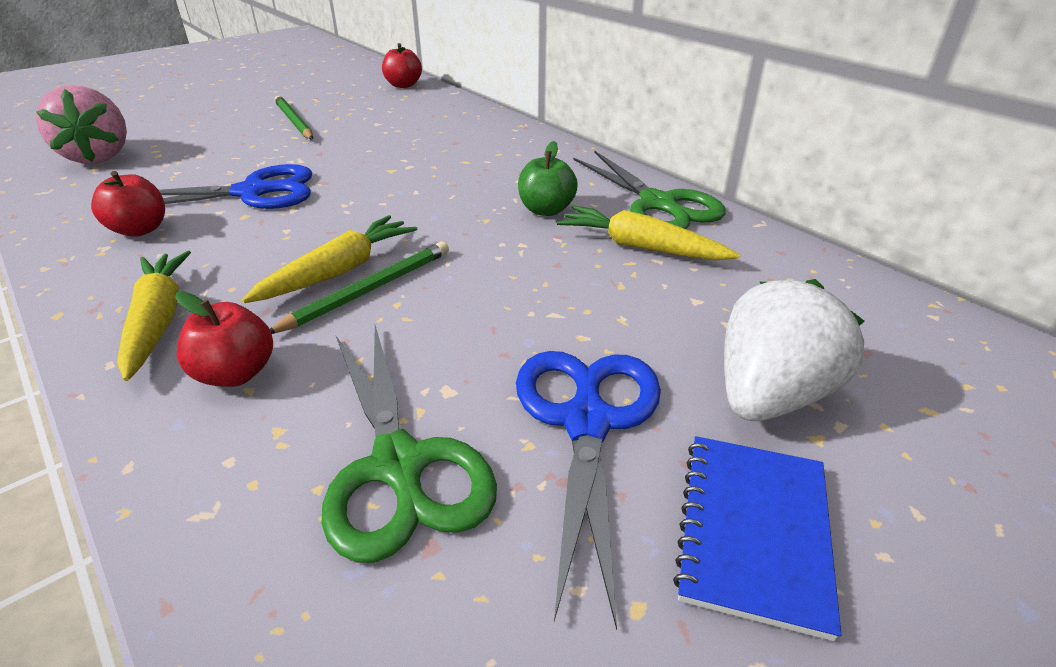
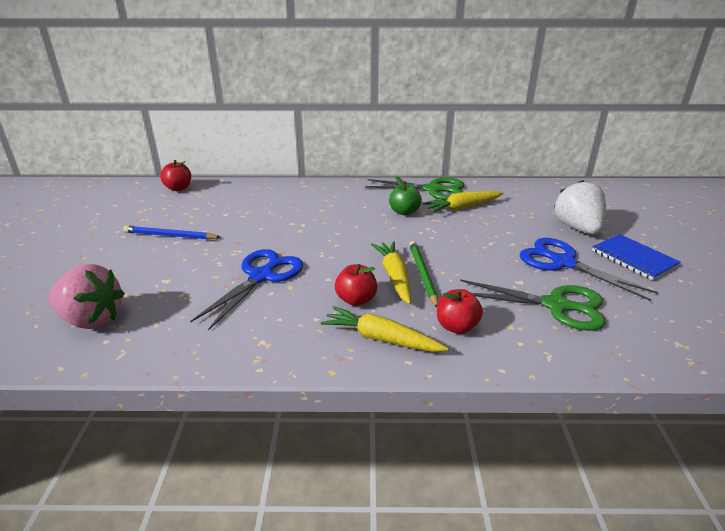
camera: 50 degrees left, 5 degrees down
(140, 230) = (256, 324): red apple -> red apple (356, 300)
(294, 121) = (170, 236): green pencil -> blue pencil

